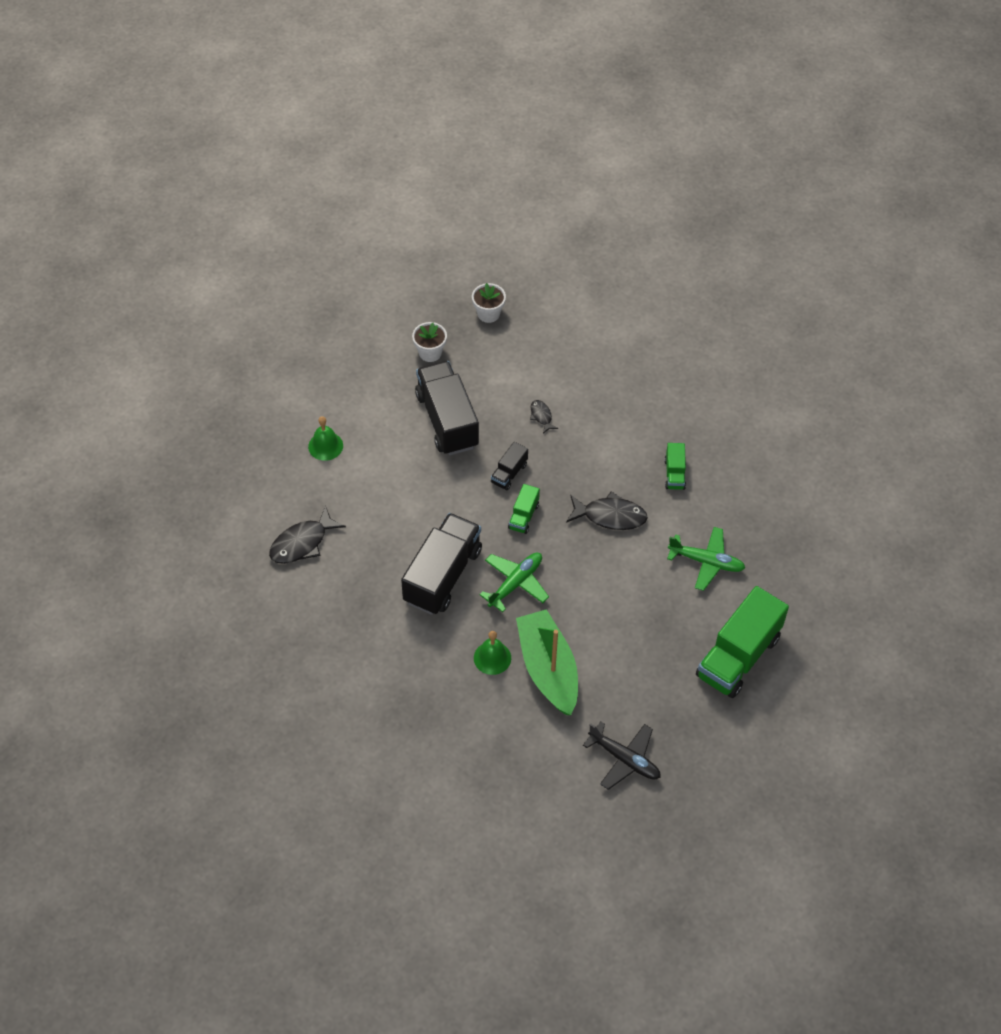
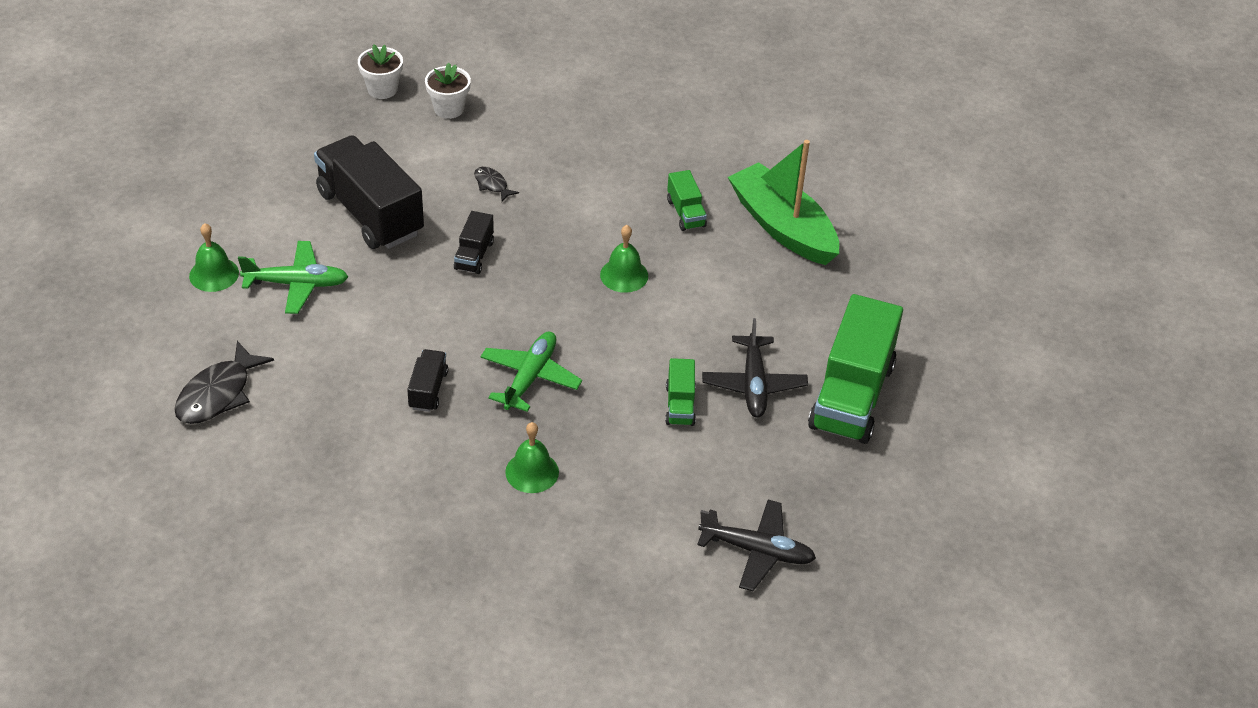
camera: 20 degrees left, 10 degrees down
(430, 353) = (321, 144): white flower pot -> white flower pot (449, 109)
(442, 575) = (428, 390): black truck -> black truck, size x0.47
(523, 516) = (511, 299): green truck -> green truck (680, 405)
(548, 669) = (612, 468): green boat -> green boat (783, 227)
(610, 516) = (624, 275): black fish -> green bell
(671, 629) = (754, 384): none -> black plane
(706, 562) = (766, 299): green plane -> green plane (297, 284)

